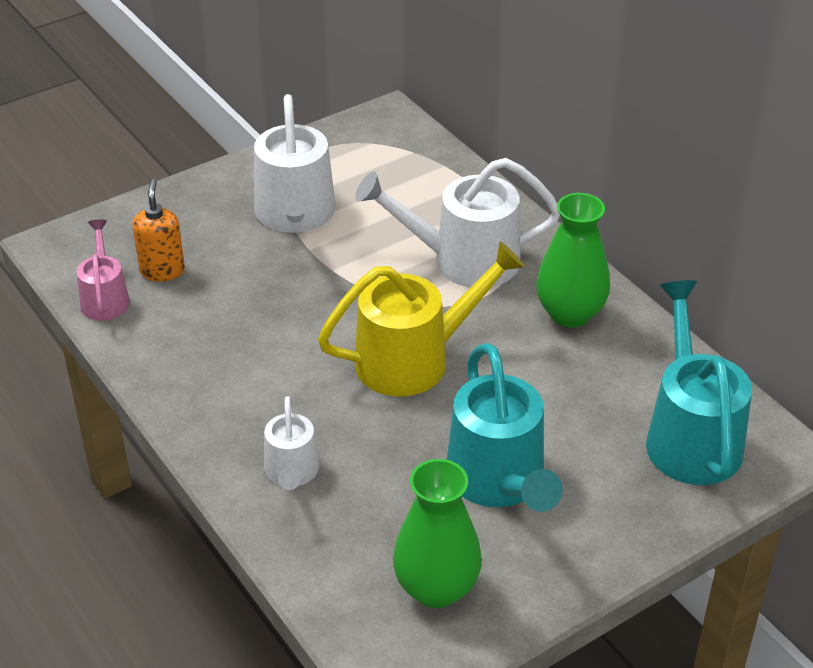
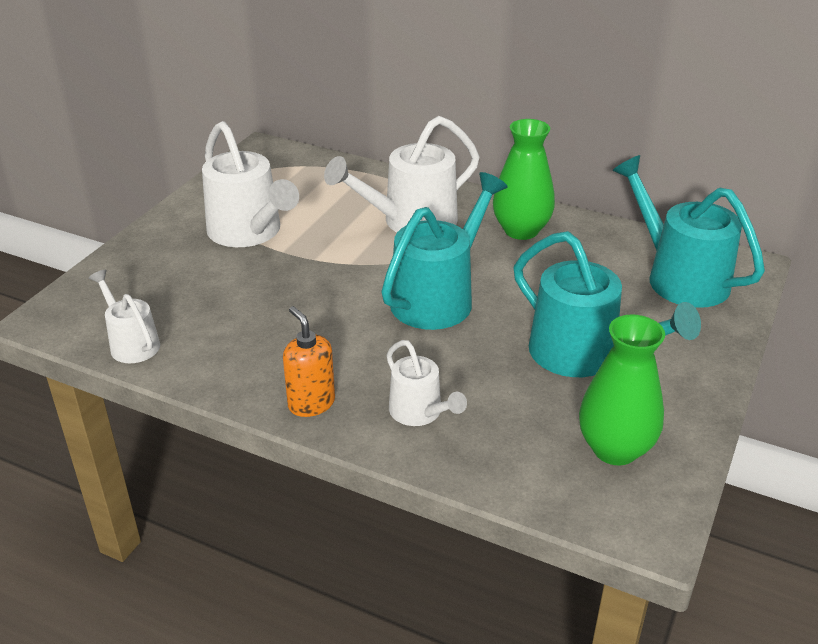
camera: 30 degrees left, 5 degrees down
(105, 298) = (131, 343): pink watering can -> white watering can
(162, 271) = (167, 305): orange soap dispenser -> orange soap dispenser (311, 403)
(415, 359) = (439, 297): yellow watering can -> turquoise watering can

